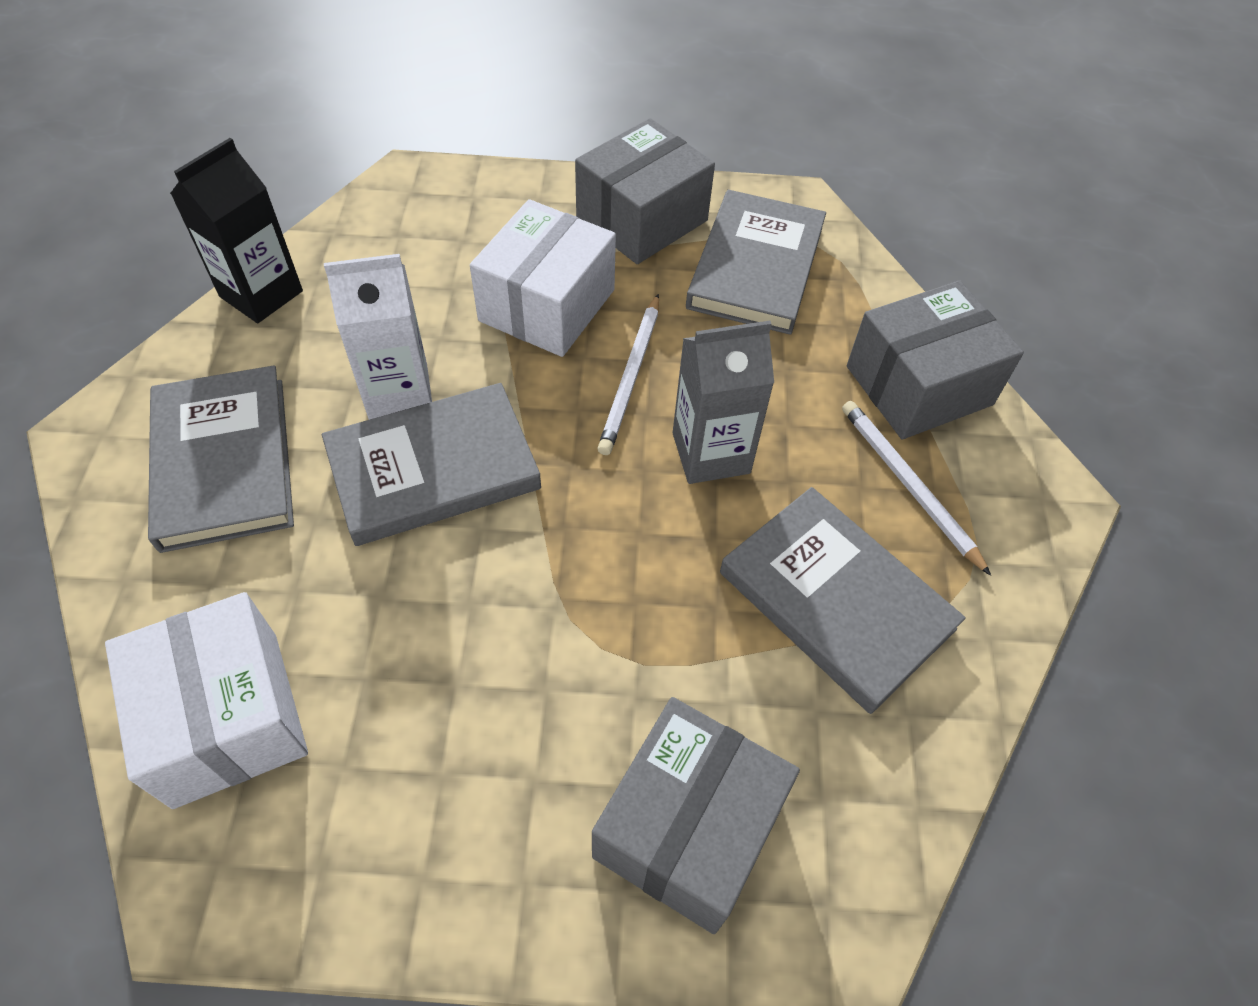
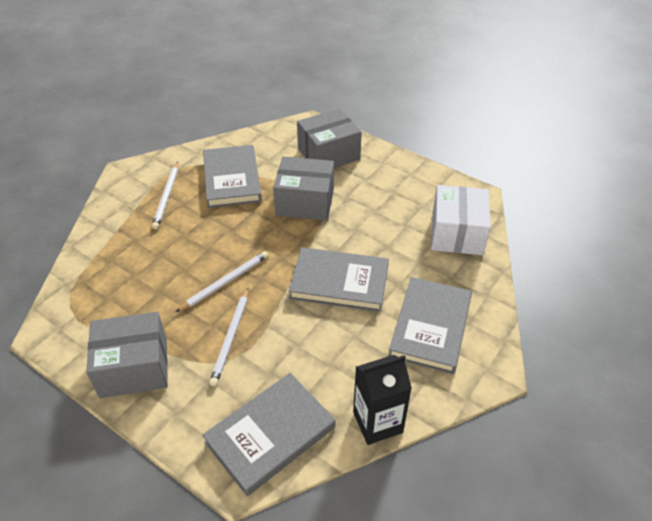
camera: 145 degrees left, 10 degrees down
(398, 392) = (334, 324): white carton -> none
(547, 305) = (231, 337): white box -> white pencil
(711, 453) = (224, 238): grey carton -> none
(755, 267) = (112, 308): grey book -> grey book (270, 435)
(919, 385) = (116, 224): grey box -> grey box (305, 202)

